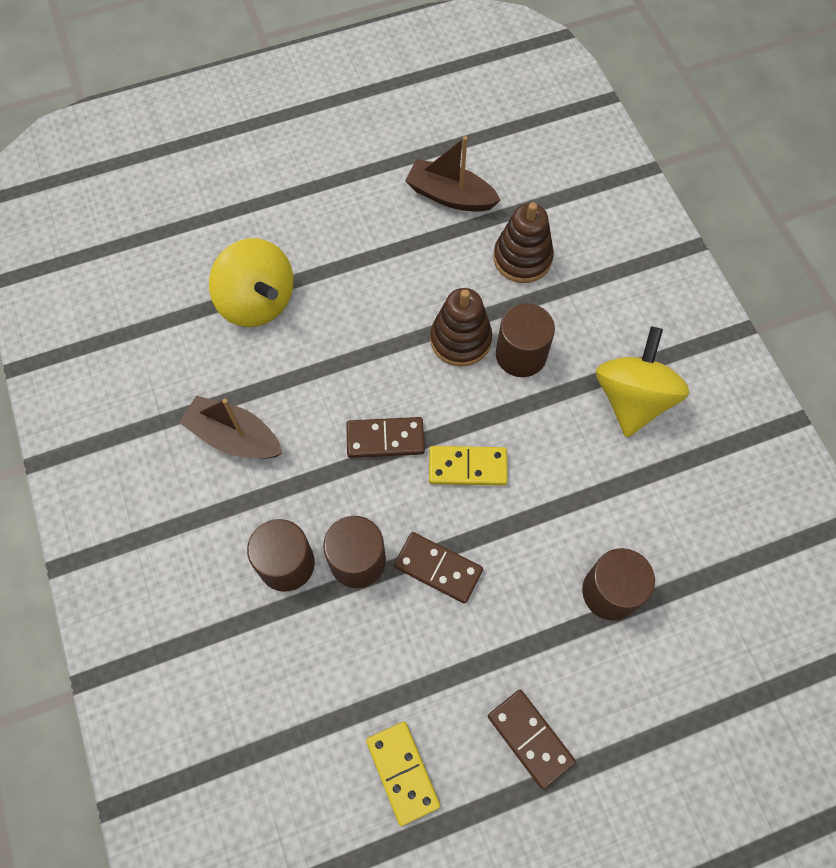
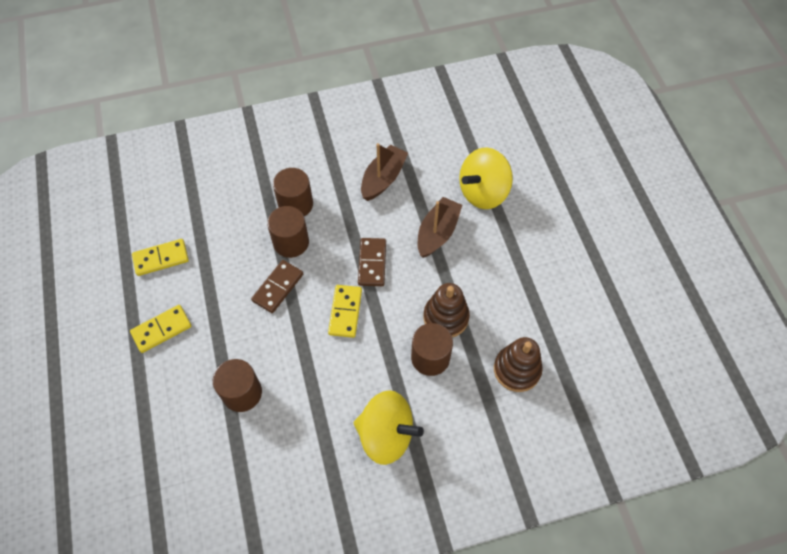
camera: 95 degrees right, 5 degrees down
(450, 196) = (576, 322): brown boat -> brown boat (437, 233)
(530, 738) = (161, 329): brown domino -> yellow domino

